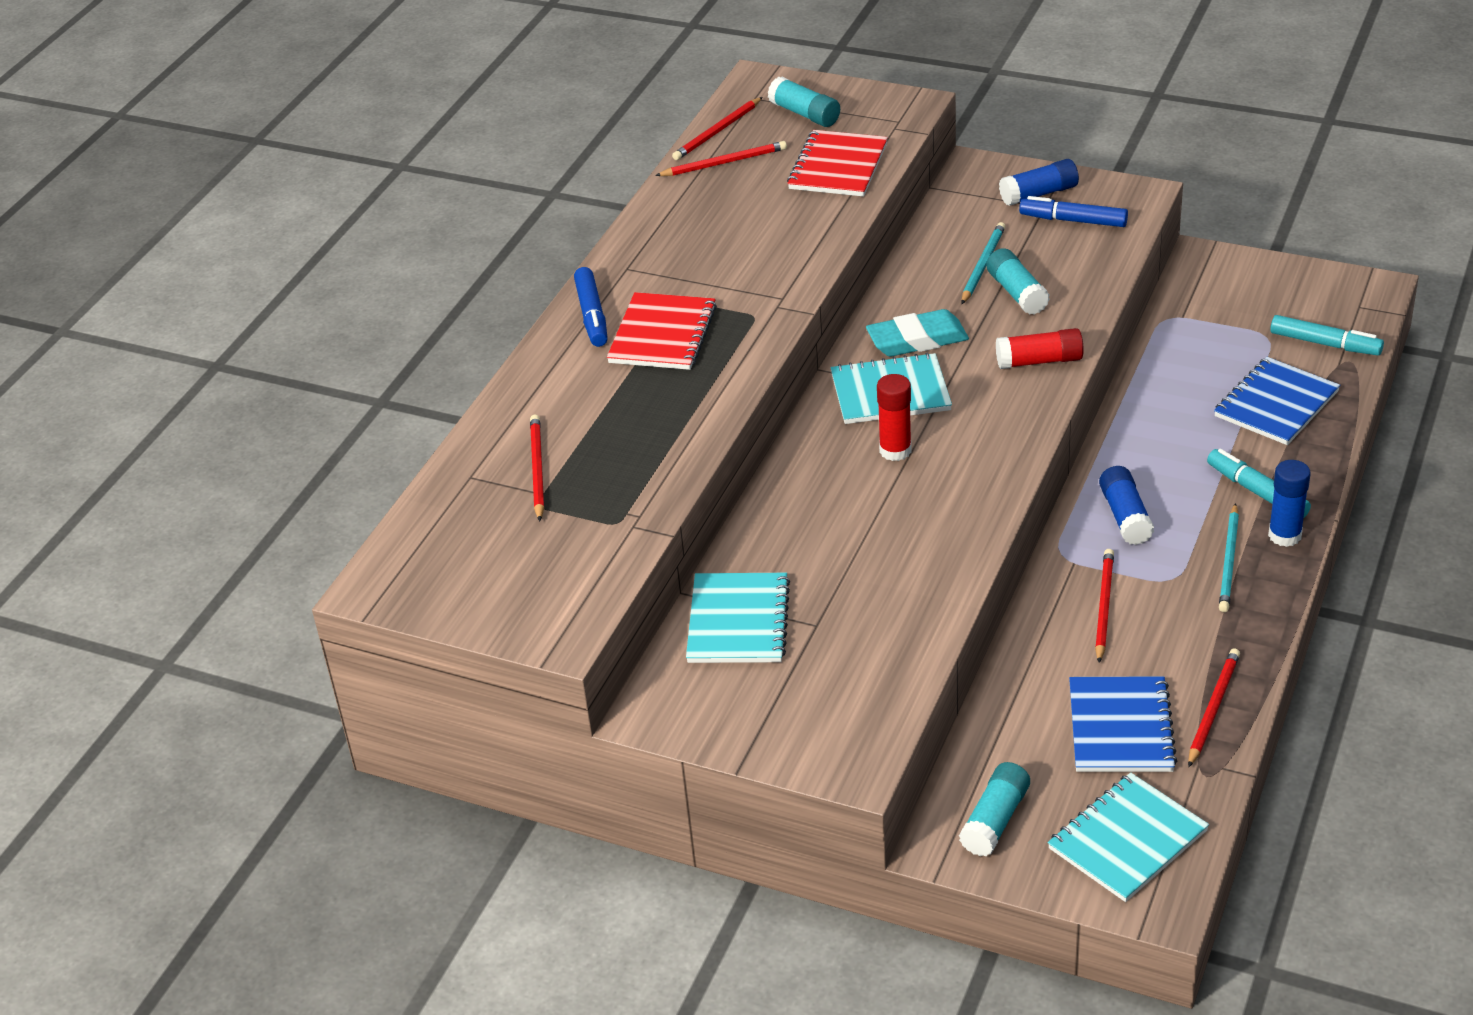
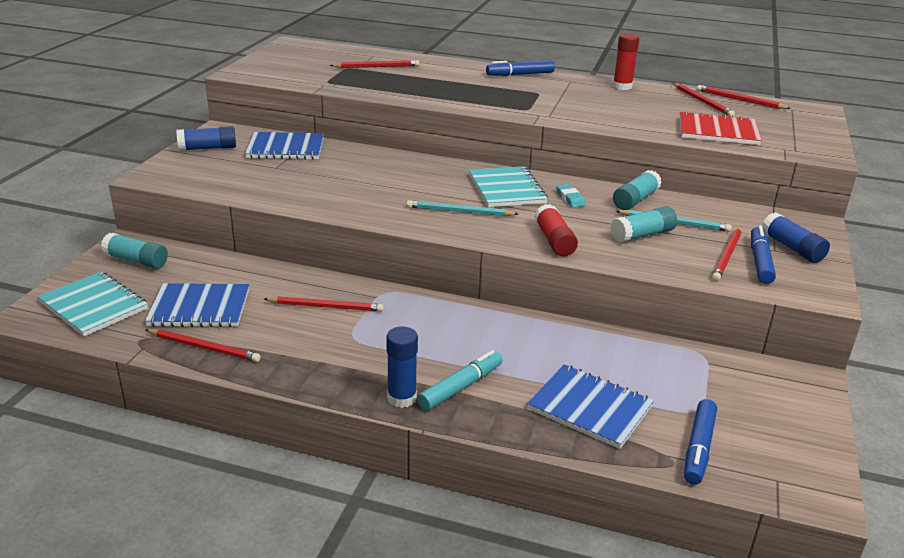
camera: 80 degrees right, 10 degrees down
(662, 334) = (503, 89): red notebook -> none
(738, 621) = (285, 148): turquoise notebook -> blue notebook
(804, 114) = (782, 122): turquoise glue stick -> turquoise glue stick (635, 200)
(895, 450) = (442, 190): red glue stick -> red glue stick (622, 86)
(917, 339) = (570, 198): turquoise eraser -> turquoise eraser, size x0.54
(1061, 240) = (727, 255): none -> red pencil
(1125, 516) = (428, 320): blue glue stick -> blue glue stick (208, 148)
(1229, 561) = (370, 366): turquoise pencil -> turquoise pencil (459, 212)
(1325, 344) = (698, 448): turquoise marker -> blue marker

